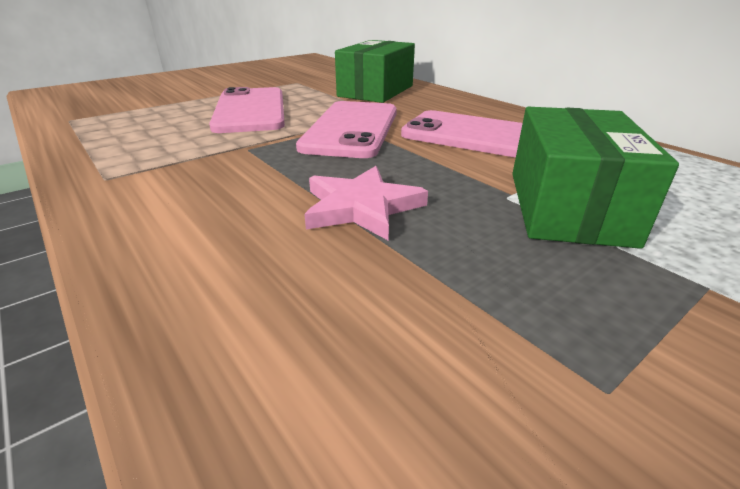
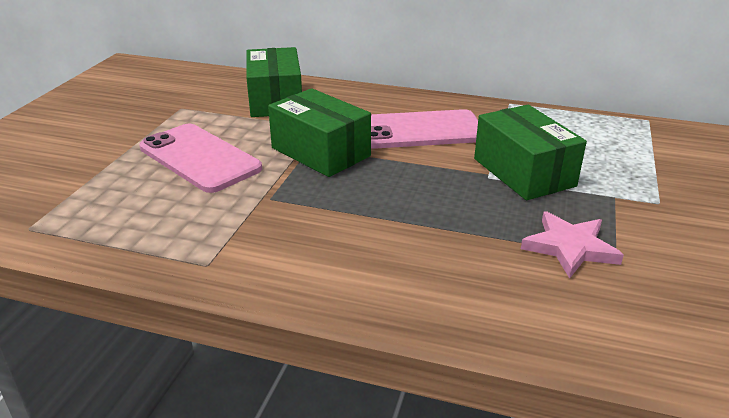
camera: 35 degrees left, 0 degrees up
(352, 129) = (320, 152): pink phone -> green box
(362, 207) = (421, 215): pink star -> pink star (570, 247)

